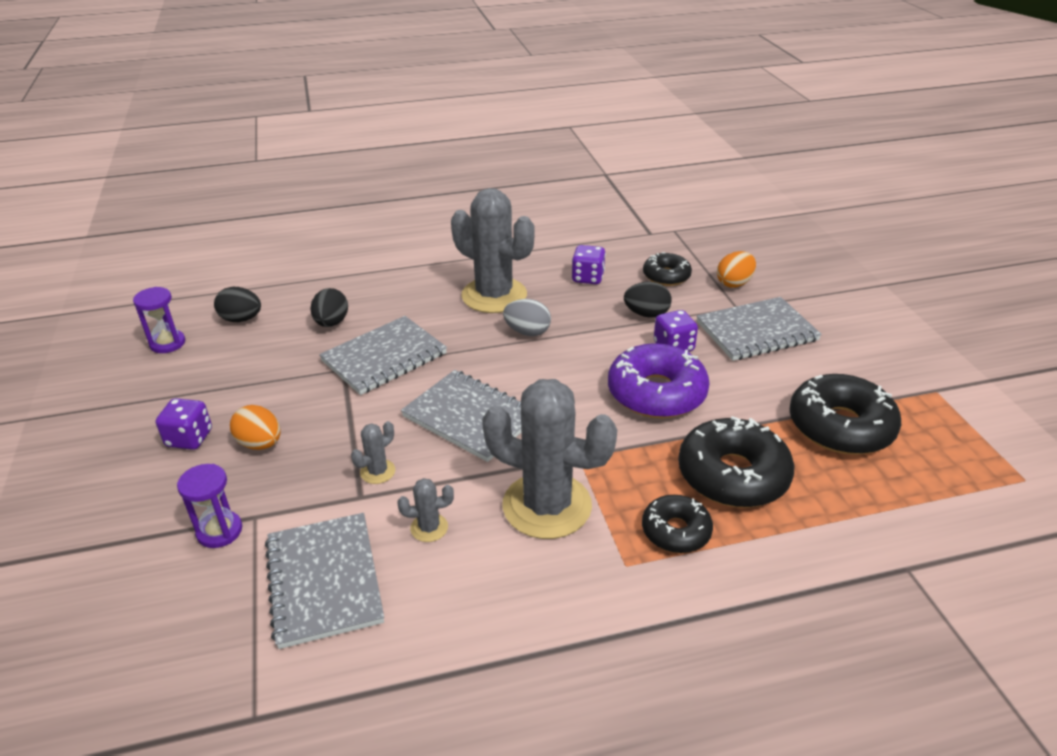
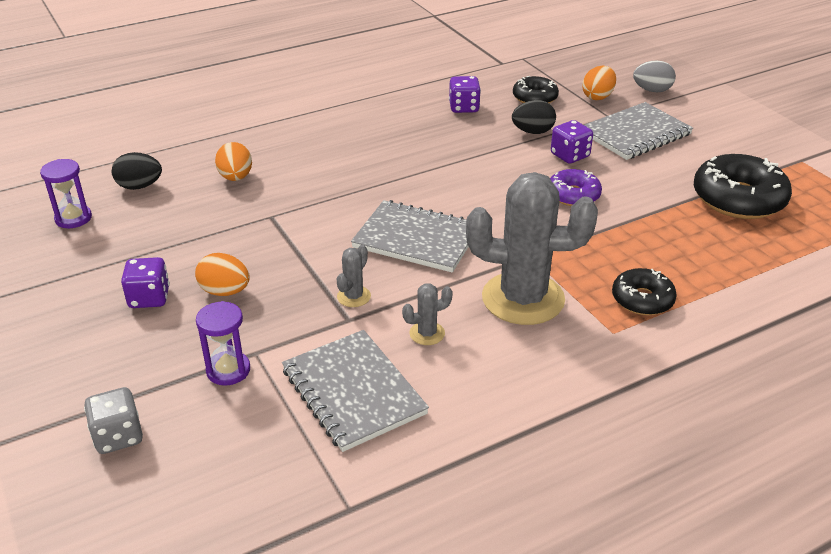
camera: 15 degrees left, 0 degrees up
(85, 583) = (118, 436): none -> grey dice
(331, 323) = (236, 177): black egg -> orange egg
(384, 357) = (306, 200): grey notebook -> none
(494, 295) = (383, 133): grey cactus -> none
(527, 332) = (431, 161): grey egg -> grey egg (652, 90)
(656, 393) = (573, 195): purple donut -> purple donut, size x0.58
(733, 475) = (668, 249): black donut -> none

